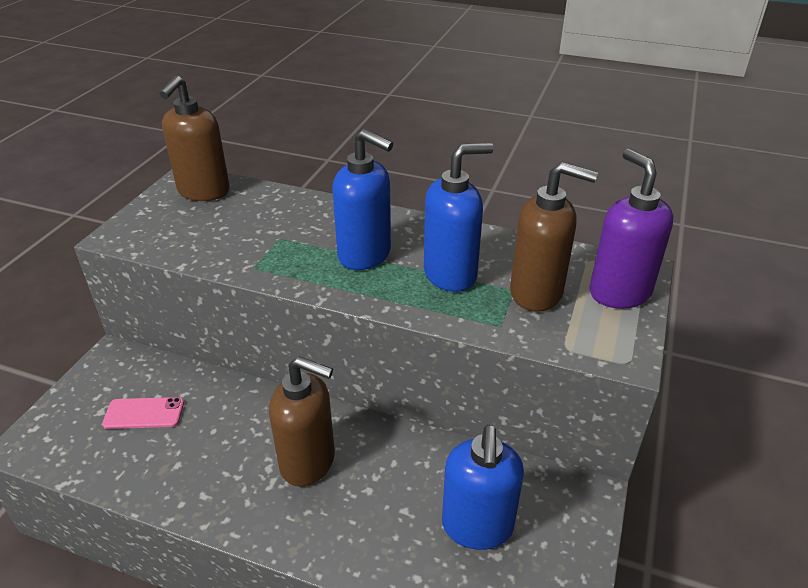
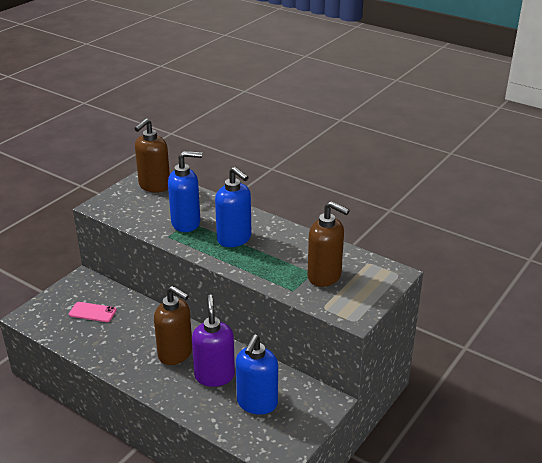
camera: 15 degrees right, 5 degrees down
(451, 274) = (279, 258): blue soap dispenser -> blue soap dispenser (186, 223)
(619, 292) = (375, 284): purple soap dispenser -> purple soap dispenser (214, 376)

